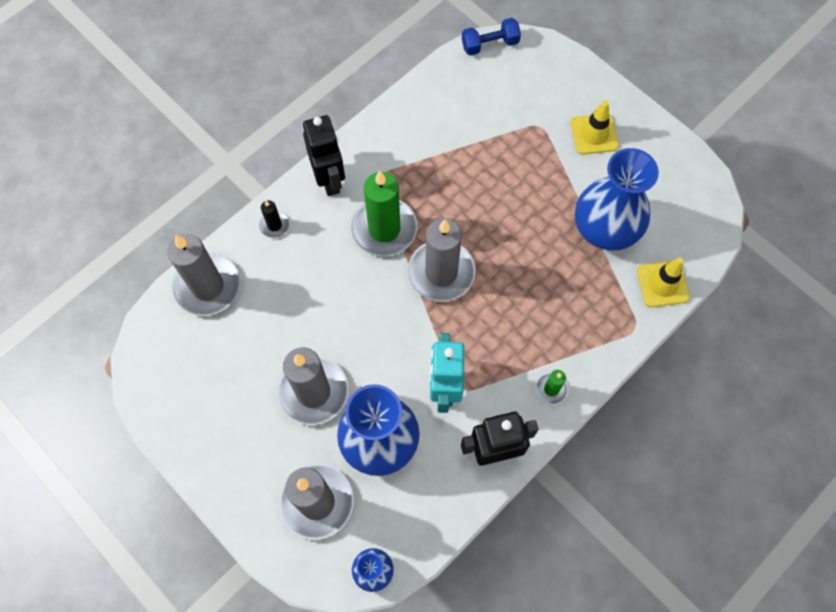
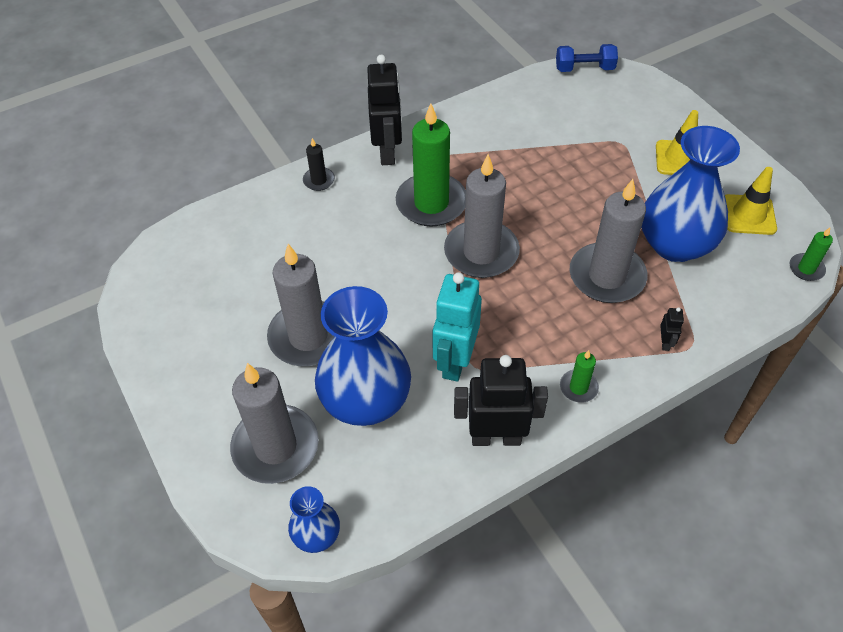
camera: 15 degrees right, 15 degrees down
(207, 286) = (232, 220): grey candle -> grey candle (607, 276)
(613, 330) = (665, 342): none -> black robot
(662, 284) = (733, 308): yellow traffic cone -> yellow traffic cone (748, 215)
(716, 230) = (806, 269): none -> green candle

